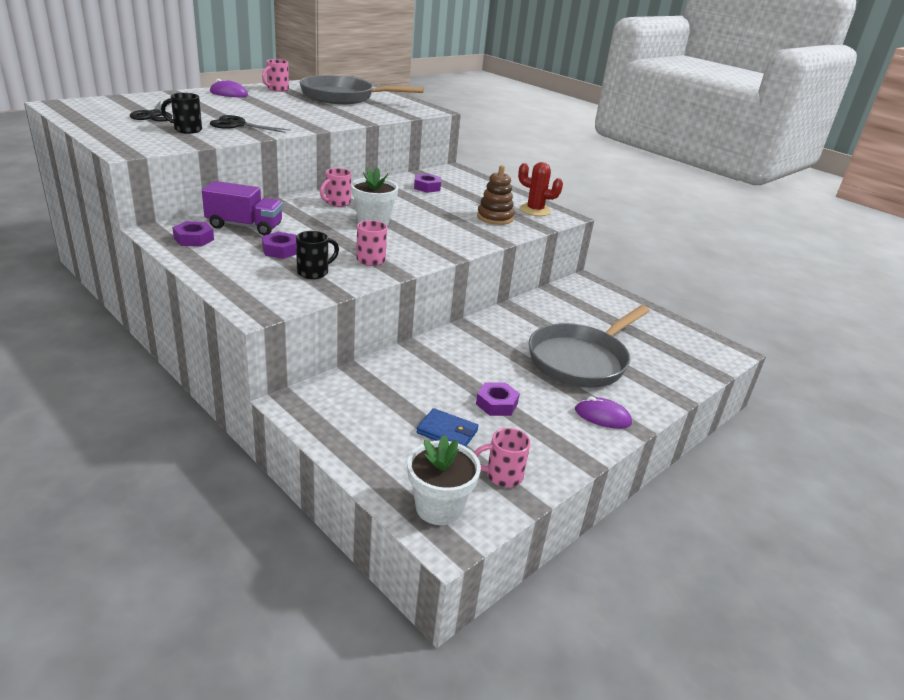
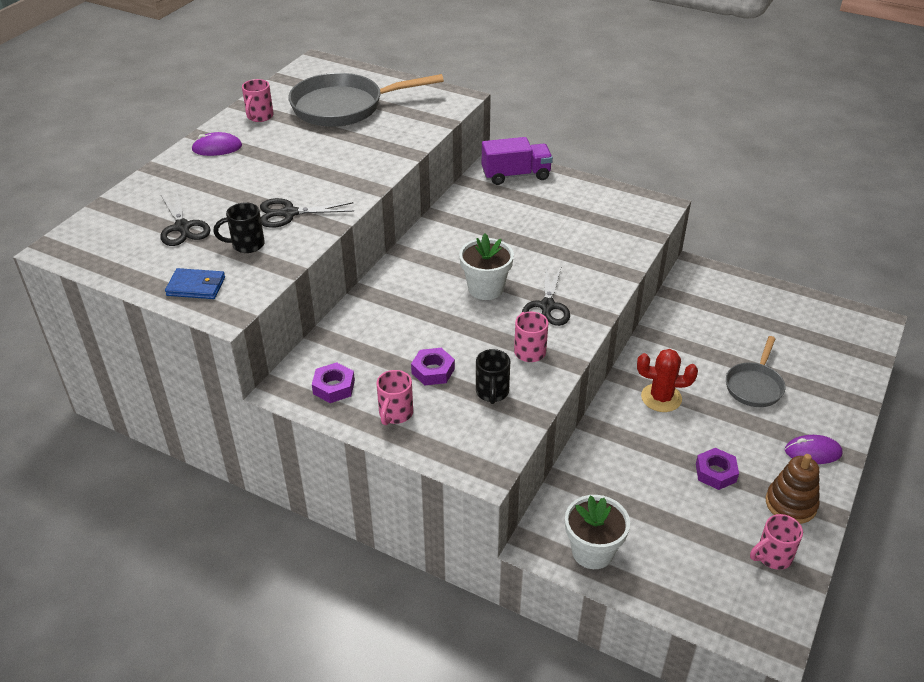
camera: 15 degrees left, 10 degrees up
(244, 226) = (366, 346): purple truck -> purple truck (516, 175)
(314, 272) = (492, 393): black mug -> black mug turned 150 degrees clockwise
(337, 203) = (425, 270): pink mug -> pink mug (395, 414)
(413, 241) = (547, 306): none -> black scissors
(427, 187) = (494, 206): purple nut -> none
(439, 507) = (744, 613): white flower pot -> white flower pot (592, 551)
(447, 432) = (696, 524): blue wallet -> blue wallet (196, 286)
(495, 218) = (597, 235): brown stacking toy -> brown stacking toy (790, 504)
(535, 210) = (626, 207): red cactus -> red cactus (661, 398)
(581, 360) = (754, 386): grey pan -> grey pan, size x0.56

